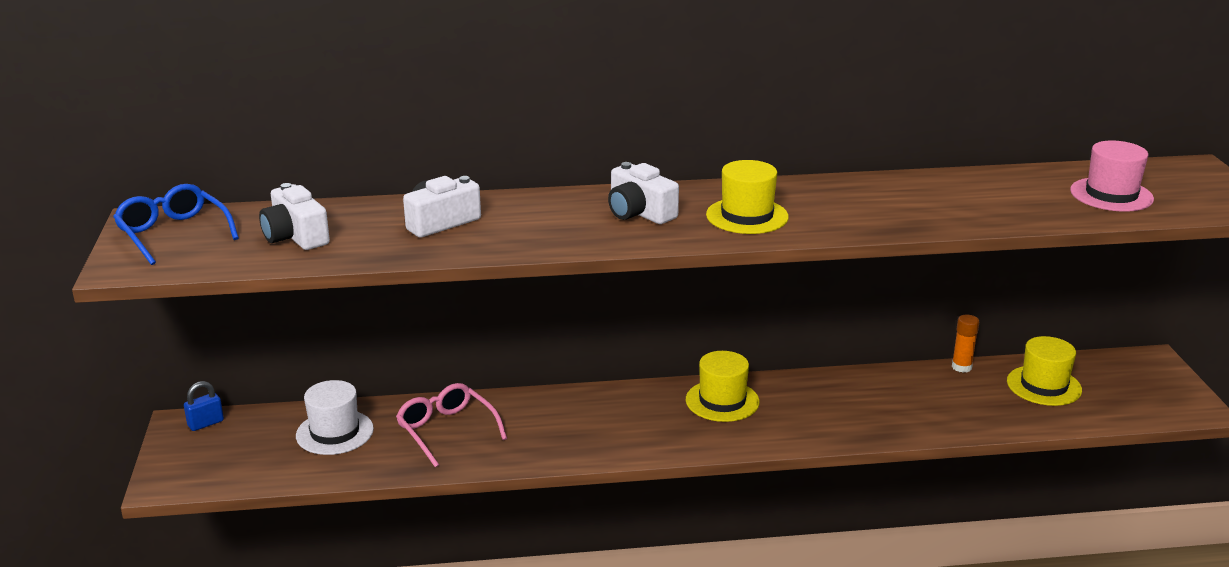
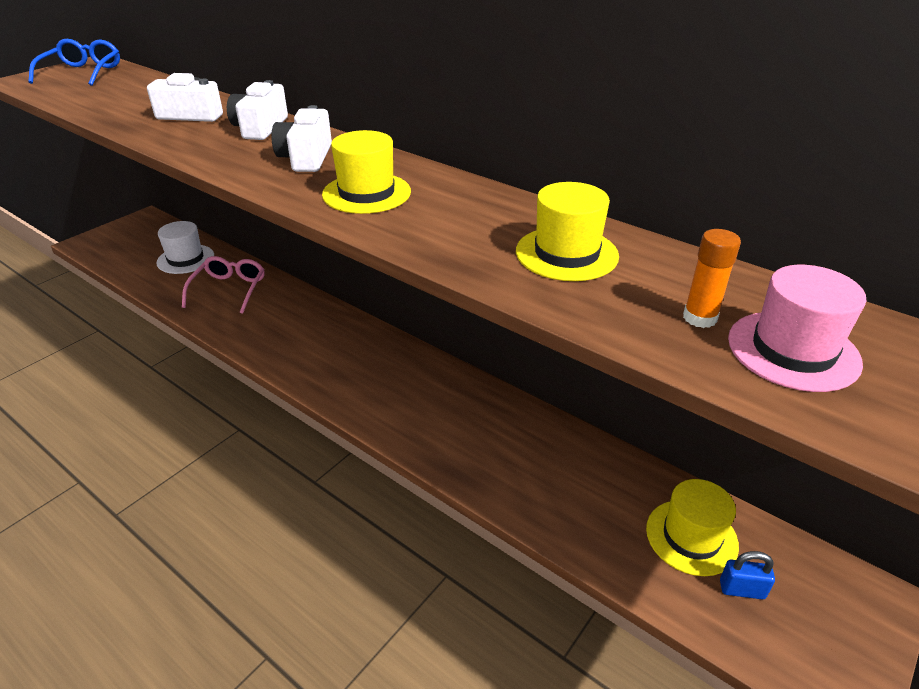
camera: 45 degrees right, 10 degrees up
(206, 423) = (153, 223): blue padlock -> blue padlock (742, 589)
(295, 236) = (116, 94): white camera -> white camera (260, 128)
(722, 401) = (402, 369): yellow hat -> yellow hat (566, 253)
(961, 367) = (638, 464): orange glue stick -> orange glue stick (699, 318)

